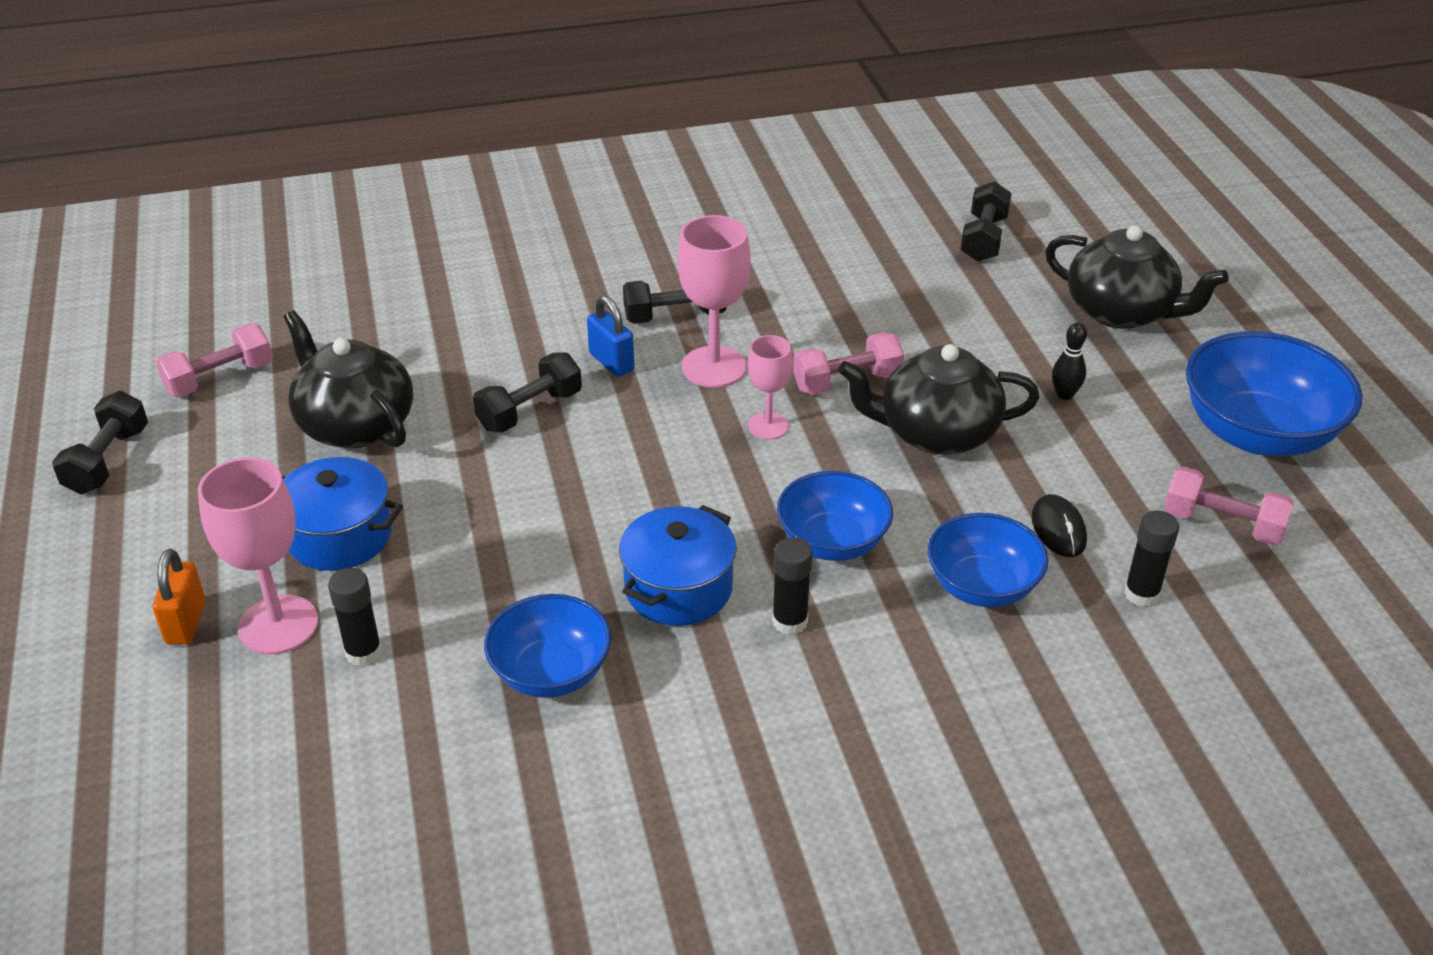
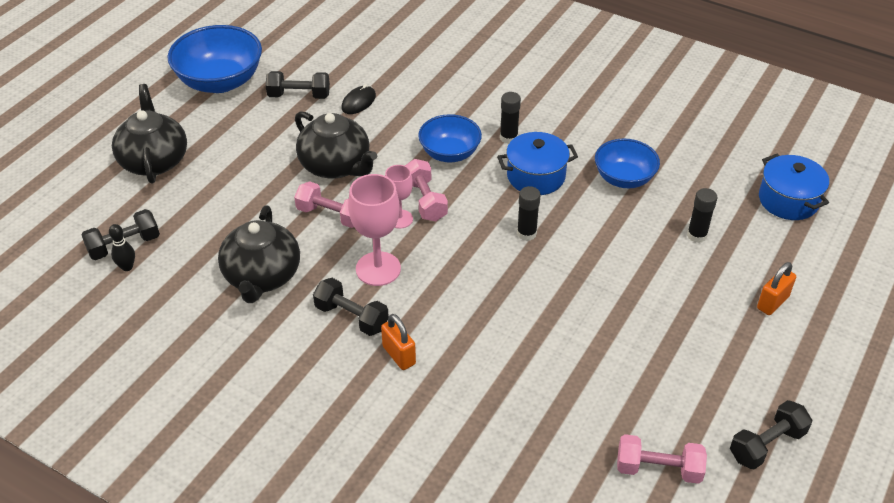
camera: 135 degrees left, 5 degrees up
(278, 625) = (727, 273): pink goblet -> none
(339, 536) = (665, 301): blue pot -> blue pot (788, 200)
(355, 425) = (602, 368): black teapot -> black teapot (262, 276)
(530, 410) = (501, 309): black dumbbell -> black dumbbell (299, 95)
(583, 316) = (399, 355): none -> orange padlock
(611, 362) = (423, 310): blue padlock -> none
(982, 586) = (420, 103): blue bowl -> none
(1065, 394) = (255, 144): black bowling pin -> black bowling pin (127, 267)
(1141, 594) = (371, 67): black glue stick -> black glue stick (526, 233)
(1222, 524) = (300, 66): pink dumbbell -> pink dumbbell (425, 200)

